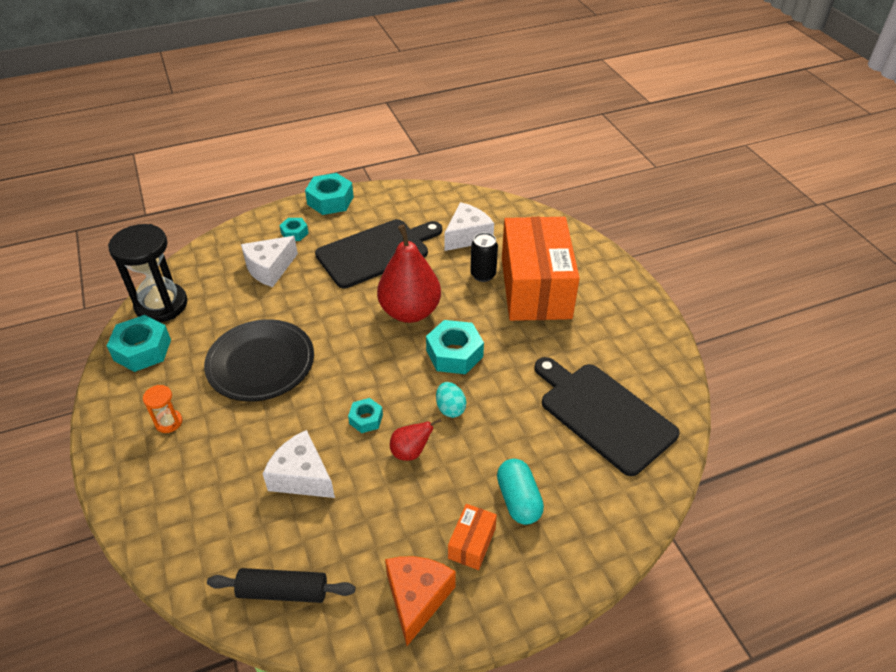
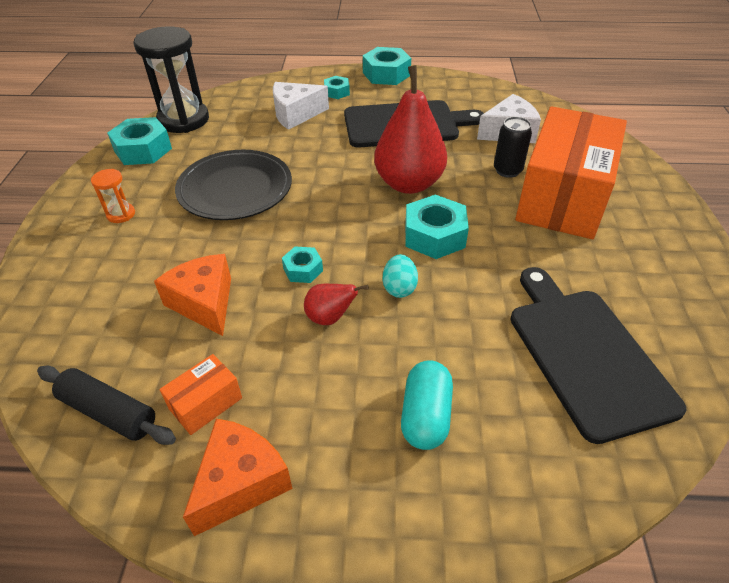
camera: 25 degrees right, 0 degrees up
(302, 476) = (204, 303): white cheese -> orange cheese
(471, 543) = (341, 444): orange box -> orange box (205, 403)

